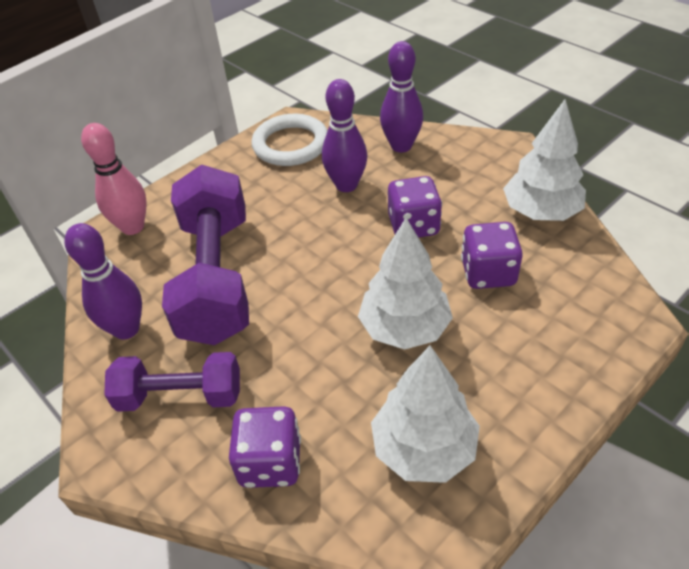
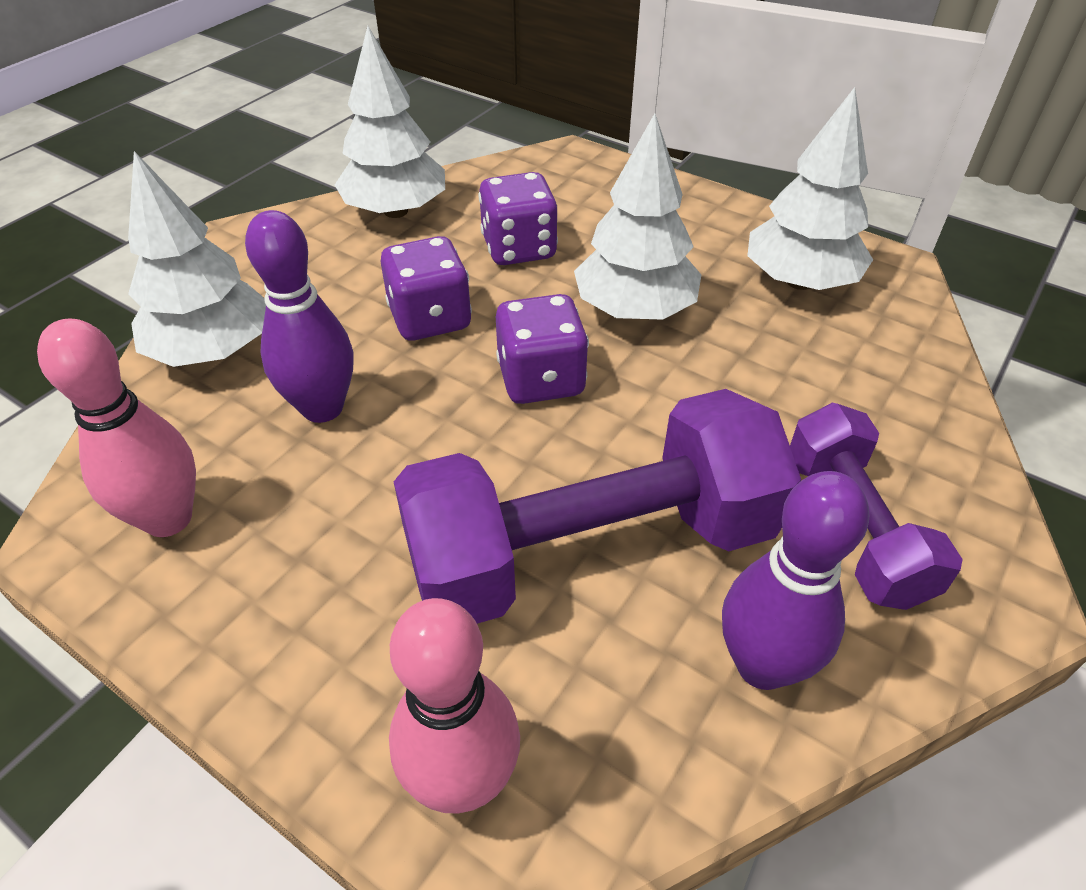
camera: 105 degrees left, 0 degrees up
(270, 462) = (893, 401): purple dice -> purple dice (541, 379)
(291, 144) = (168, 518): white ring -> pink bowling pin
(401, 146) = (213, 351): purple bowling pin -> white tree

